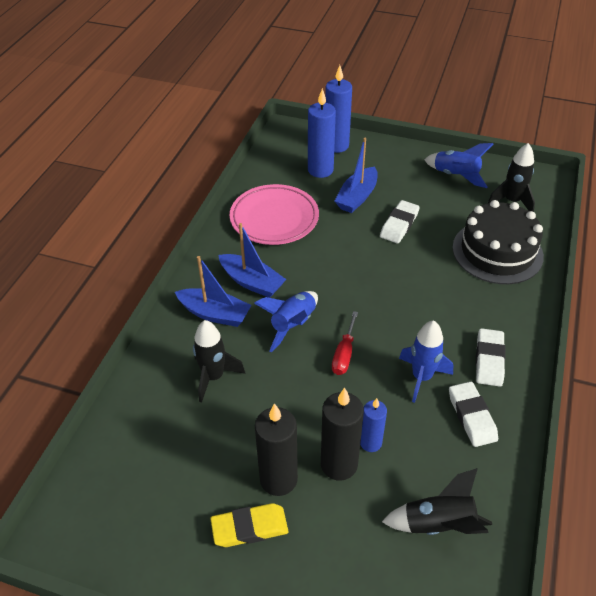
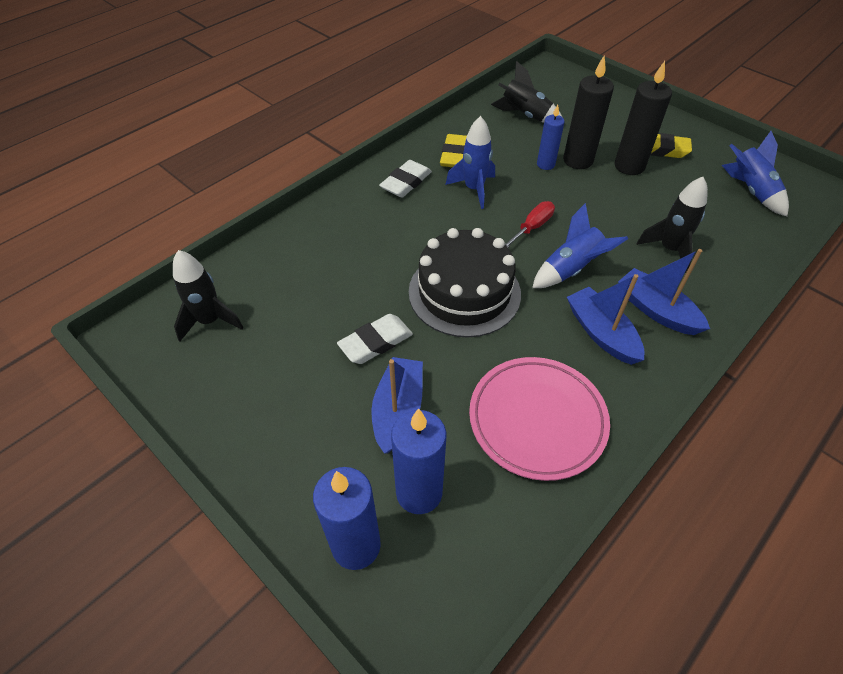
camera: 155 degrees left, 5 degrees up
(357, 197) = (398, 410): blue boat -> blue boat turned 45 degrees counterclockwise
(455, 176) = (233, 390): blue rocket -> blue rocket (750, 191)
(471, 416) = (455, 155): white eraser -> yellow eraser
(497, 251) = (298, 267): black cake -> black cake (464, 292)

